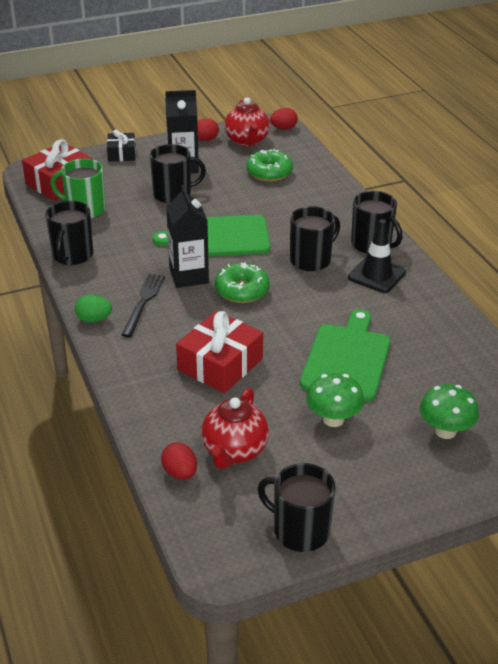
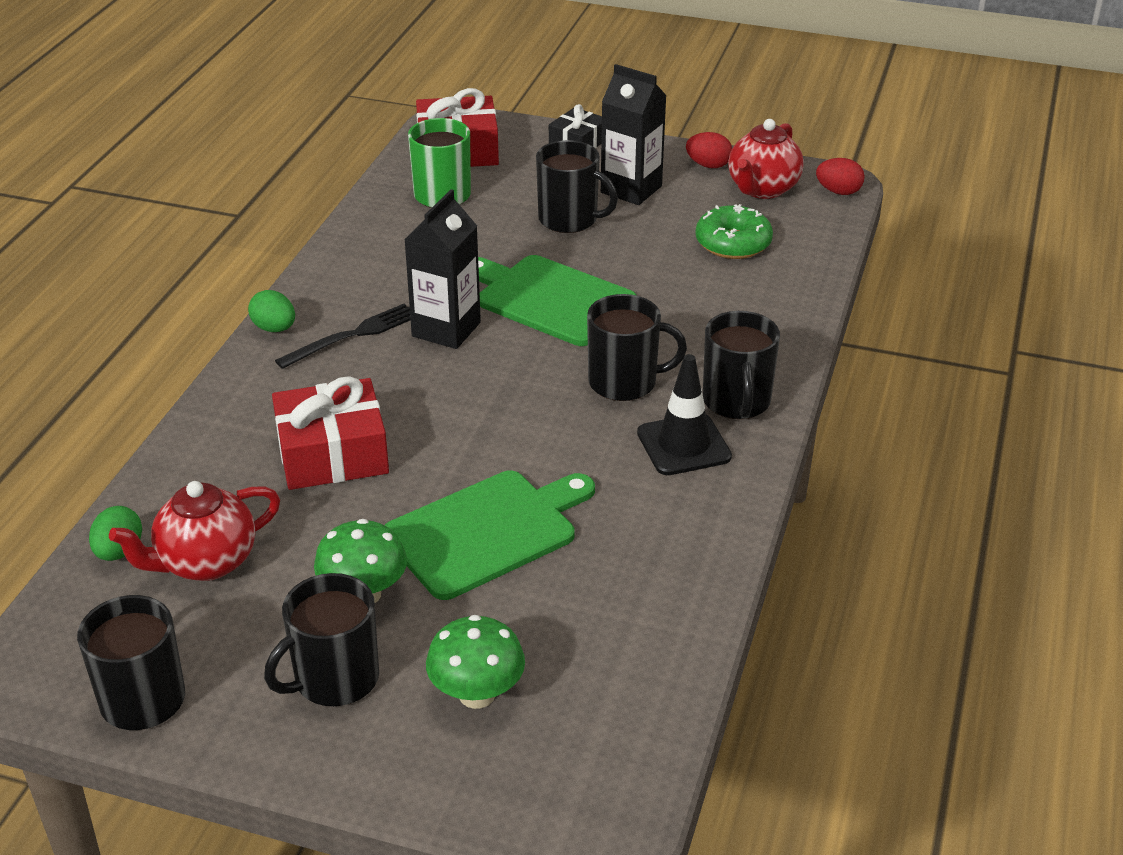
camera: 40 degrees right, 0 degrees up
(72, 255) = (353, 243): black mug -> black mug (334, 679)
(180, 473) = (119, 551): red egg -> green egg
(242, 290) = (483, 378): green donut -> none

